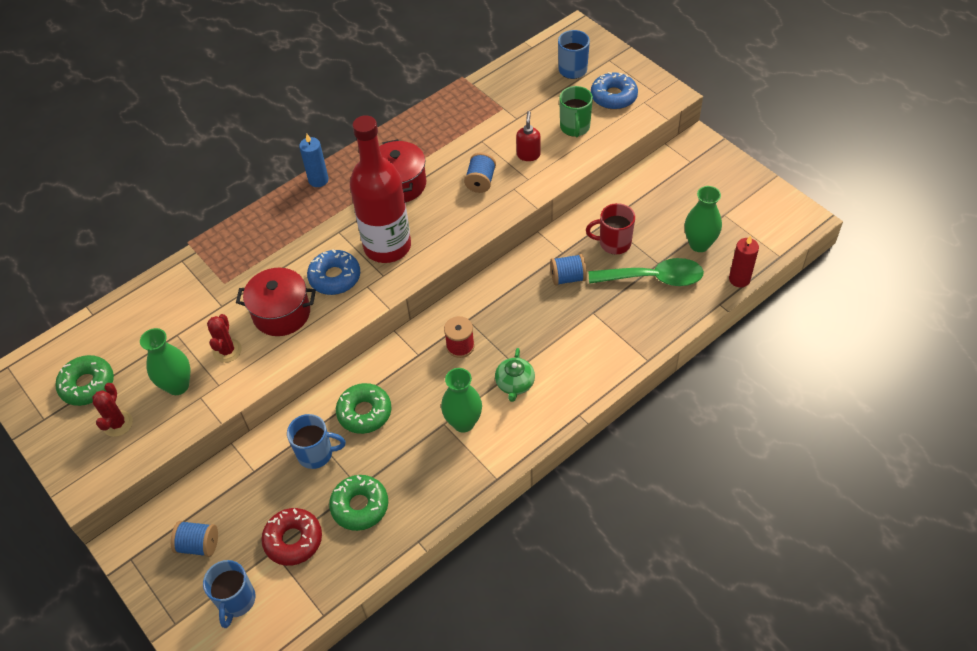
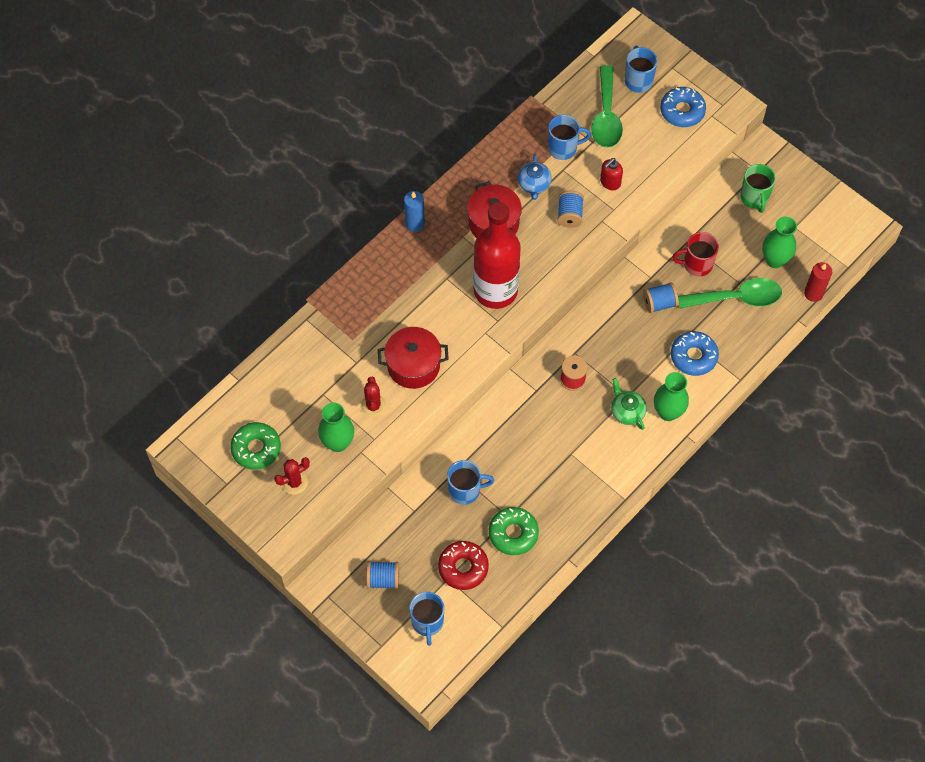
camera: 10 degrees left, 10 degrees up
(117, 423) = (294, 482): red cactus -> red cactus turned 60 degrees clockwise
(335, 277) = (454, 326): blue donut -> blue donut (693, 356)
(364, 412) = (499, 449): green donut -> none
(449, 152) = (534, 184): none -> blue teapot
(463, 422) = (588, 451): green vase -> green vase (668, 412)
(485, 122) = (563, 148): none -> blue mug
(515, 384) = (627, 411): green teapot -> green teapot turned 150 degrees clockwise
(528, 155) = (610, 182): red soap dispenser -> red soap dispenser turned 135 degrees counterclockwise
(535, 97) = (606, 116): none -> green spoon
(575, 128) = (649, 149): green mug -> green mug (754, 198)

